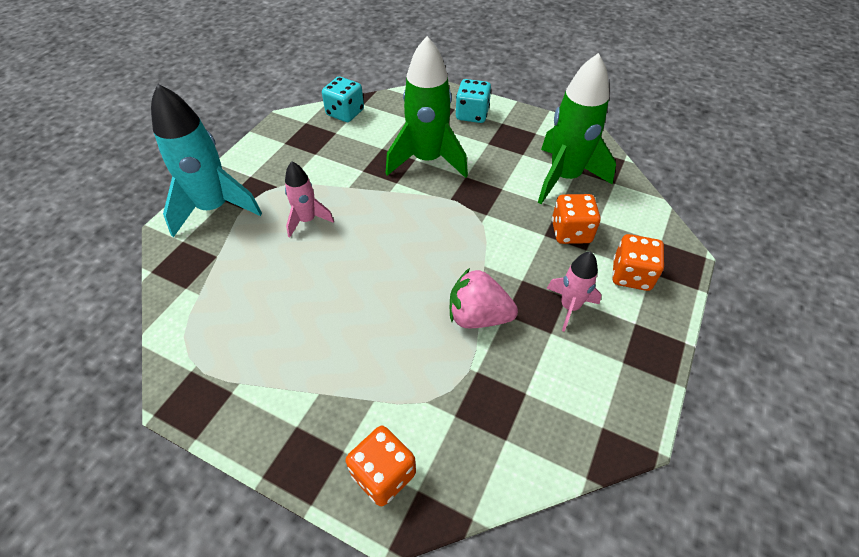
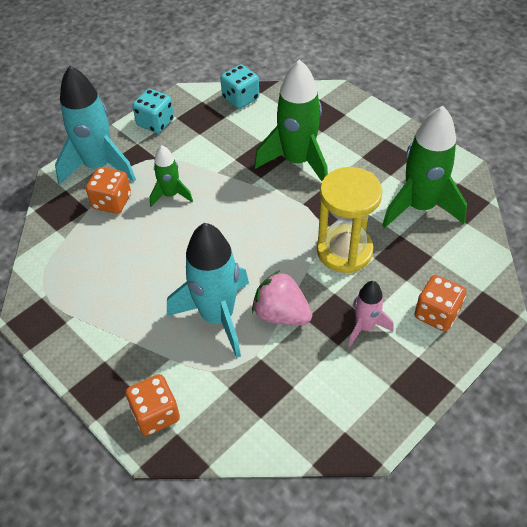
camera: 20 degrees right, 0 degrees up
(307, 220) = (171, 195): pink rocket -> green rocket
(410, 337) = (217, 317): none -> turquoise rocket
(472, 114) = (359, 124): turquoise dice -> turquoise dice (155, 123)
(513, 235) = (344, 251): none -> yellow hourglass
(571, 232) = (399, 260): orange dice -> orange dice (112, 202)

